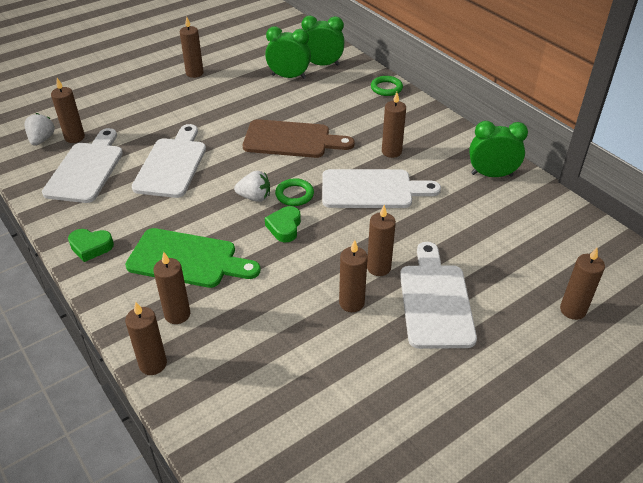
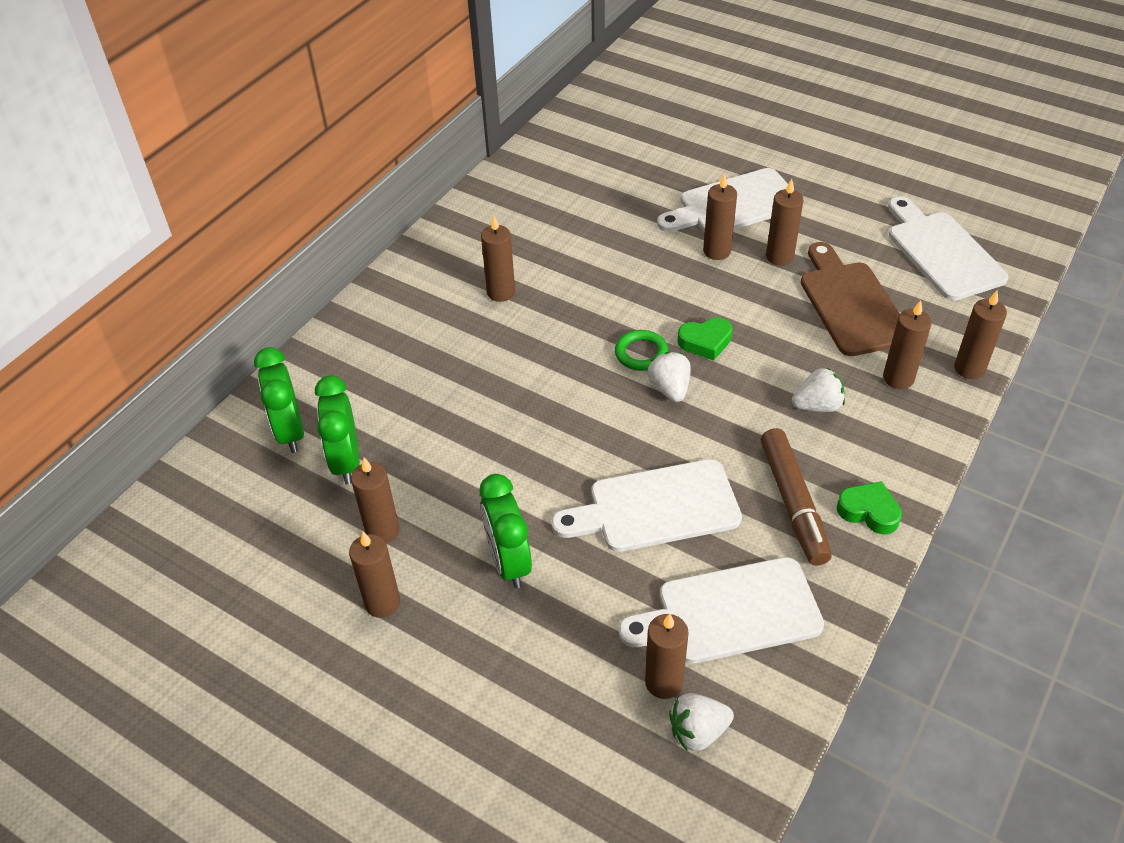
camera: 110 degrees left, 5 degrees up
(91, 247) = (869, 511): green heart -> green heart turned 45 degrees counterclockwise
(126, 217) = (793, 503): none -> brown marker
(187, 259) = (817, 406): green cutting board -> white strawberry
(292, 140) = (524, 396): brown cutting board -> brown cutting board (851, 304)
(372, 189) = (589, 289): white cutting board -> white cutting board (941, 252)
(386, 88) = (340, 336): green ring -> none
(491, 175) = (504, 203): green clock -> green clock (508, 562)
(572, 310) = (684, 126): brown candle -> brown candle (382, 531)

